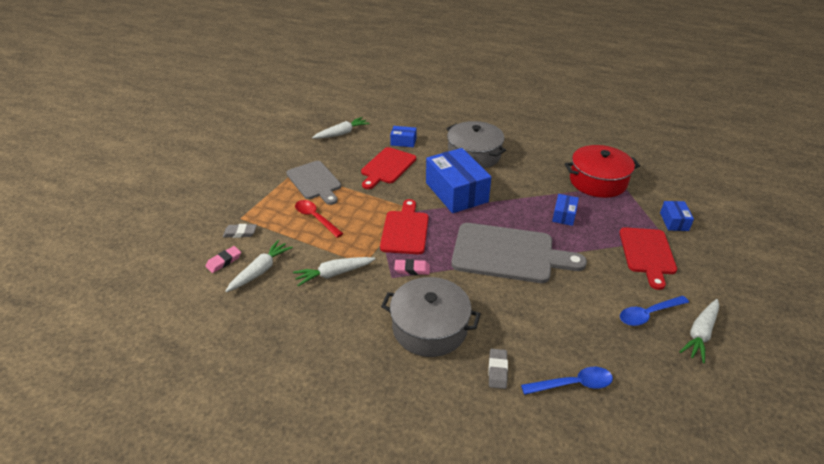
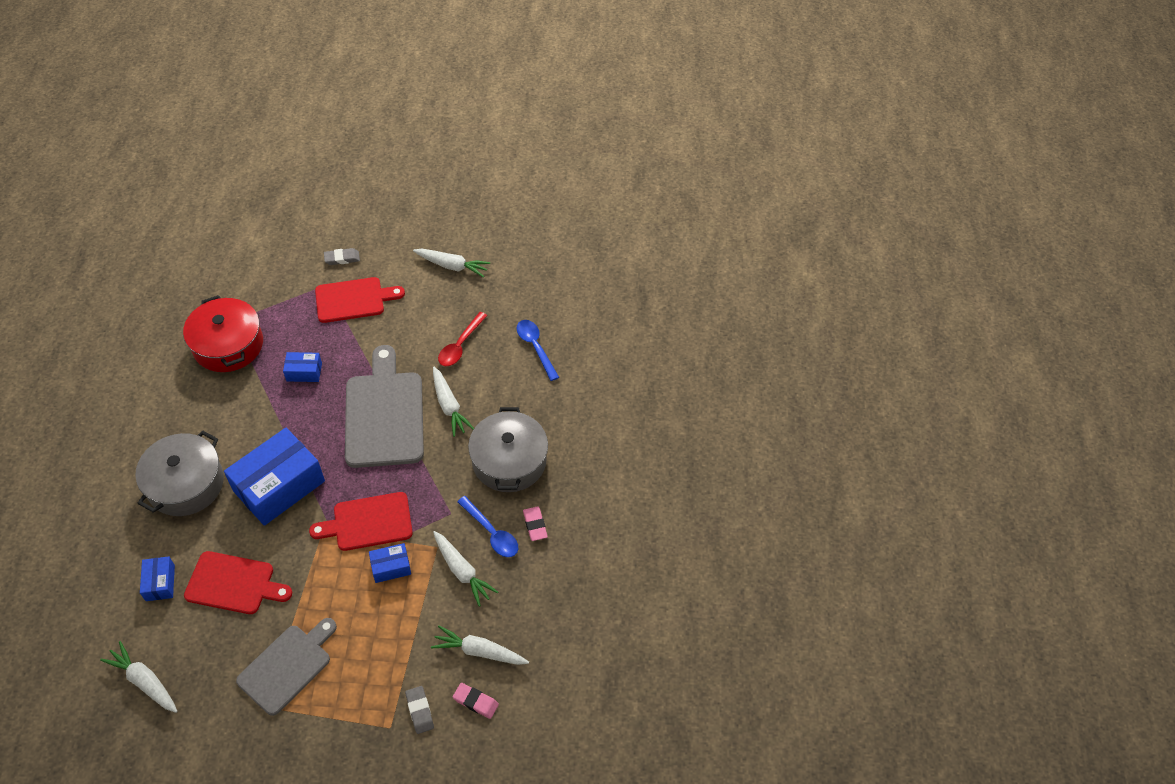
camera: 110 degrees left, 15 degrees up
(315, 218) = (369, 631): red spoon -> red spoon (460, 345)
(412, 269) = (433, 497): pink eraser -> pink eraser (535, 525)
(497, 370) = (540, 400): grey eraser -> grey eraser (342, 258)
(507, 297) = (449, 406): none -> white carrot
(648, 314) = (439, 299): blue spoon -> blue spoon (491, 532)
(674, 221) = (294, 278): blue box -> blue box (391, 567)

